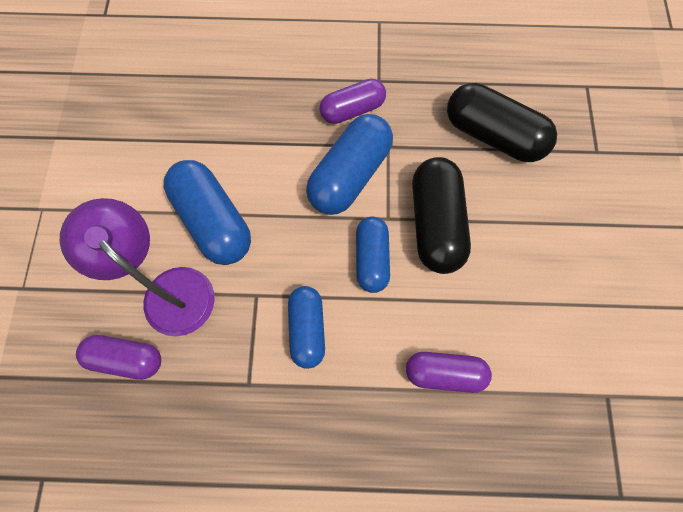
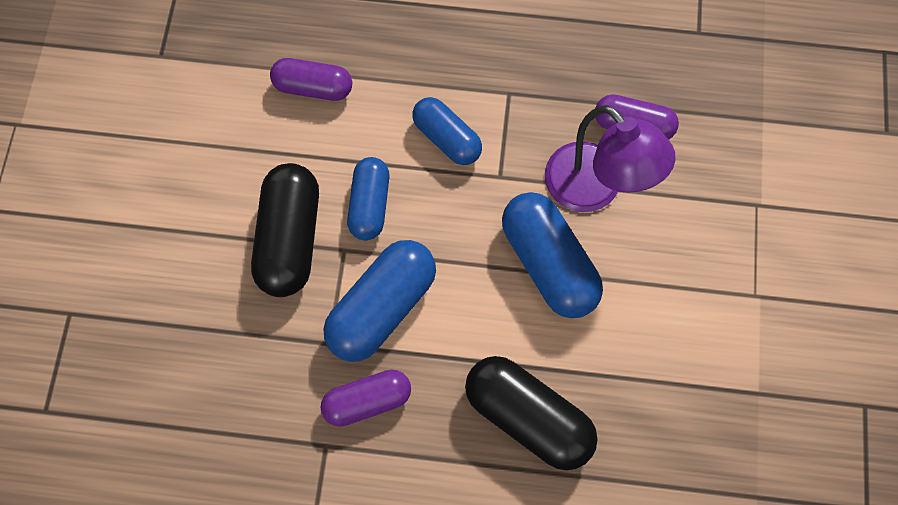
camera: 175 degrees left, 0 degrees up
(307, 329) = (447, 138): blue capsule -> blue capsule turned 45 degrees counterclockwise
(493, 135) = (192, 346): black capsule -> black capsule (528, 416)

